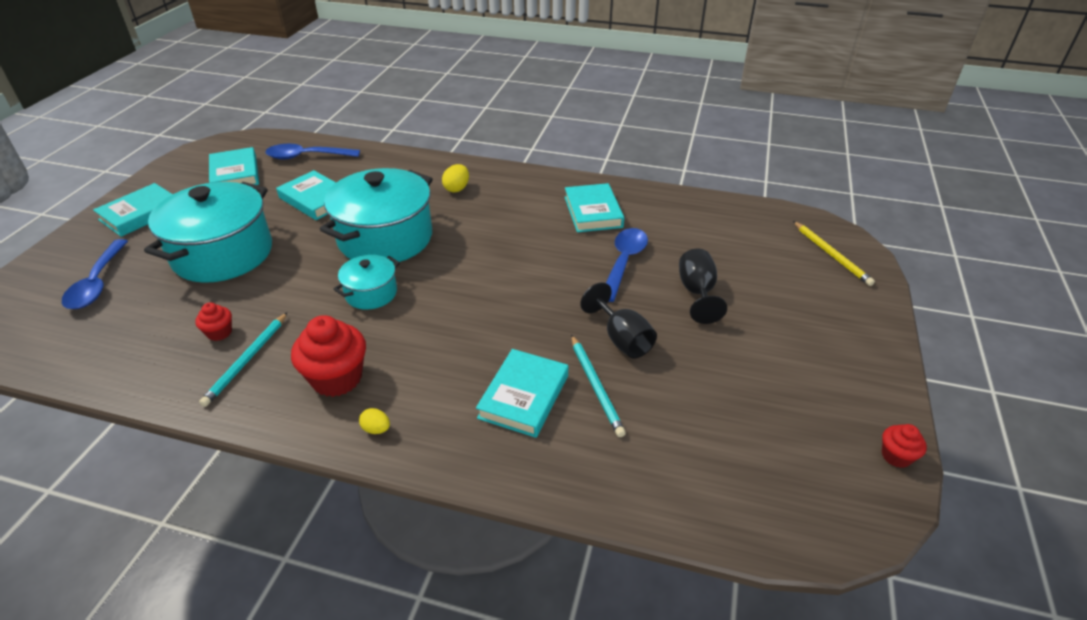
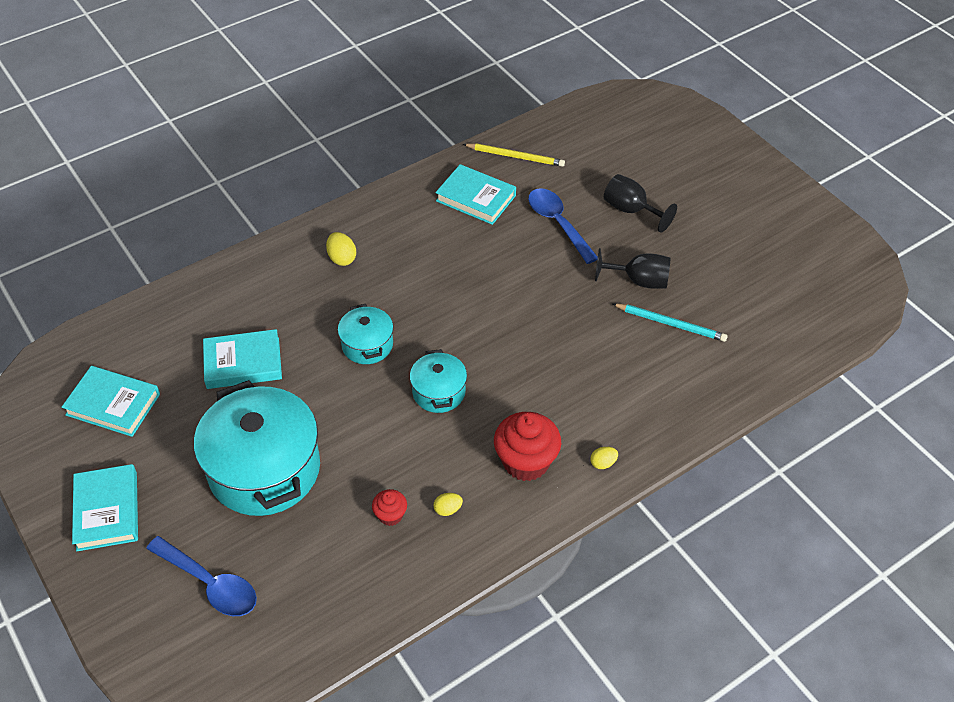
camera: 50 degrees left, 10 degrees up
(247, 360) = (448, 509): turquoise pencil -> yellow egg
(306, 156) = (147, 334): blue spoon -> none
(385, 238) = (367, 345): turquoise pot -> turquoise pot, size x0.50
(523, 396) = (645, 366): turquoise book -> none
(831, 254) = (662, 117): yellow pencil -> yellow pencil (515, 156)
(896, 456) = (845, 232): red cupcake -> none

